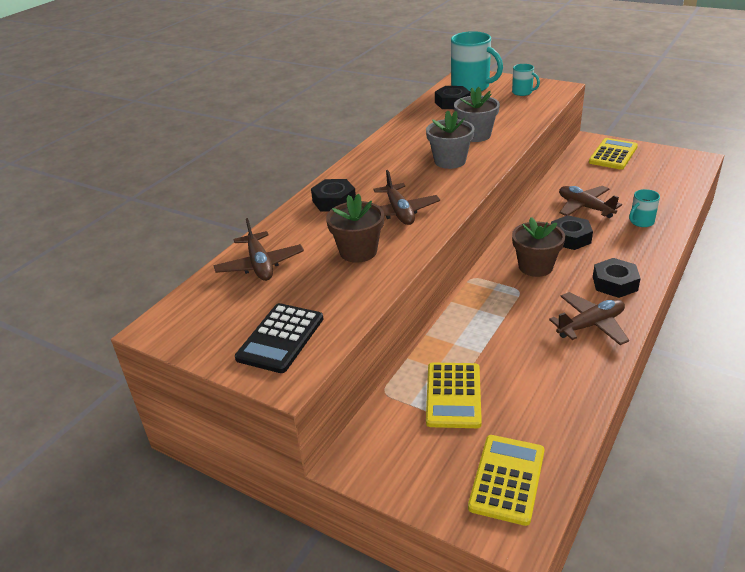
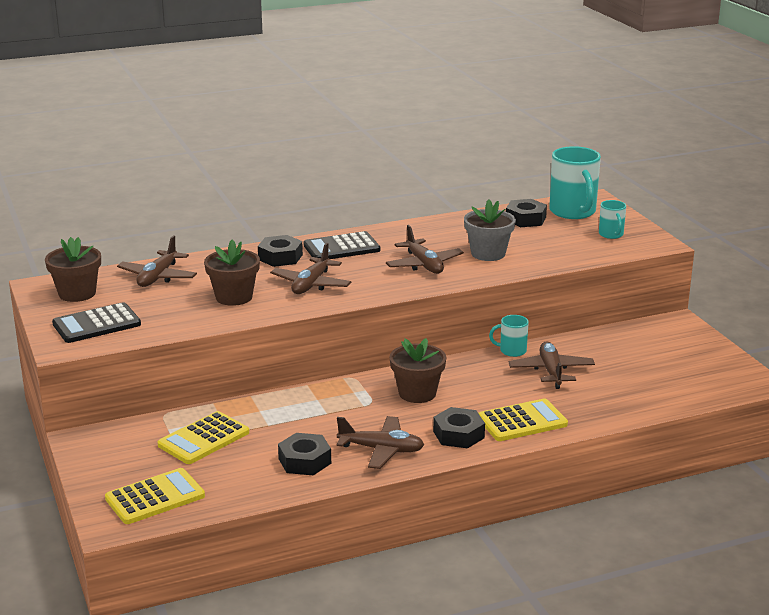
camera: 35 degrees right, 10 degrees down
(208, 317) = (77, 293): none -> brown flower pot
(367, 174) = (341, 248): none -> black calculator
(450, 161) = (424, 265): grey flower pot -> brown plane
(570, 238) = (488, 387): black nut -> black nut (305, 461)
(613, 154) = (674, 342): yellow calculator -> yellow calculator (522, 421)
(641, 222) = (579, 405): turquoise mug -> turquoise mug (512, 351)

